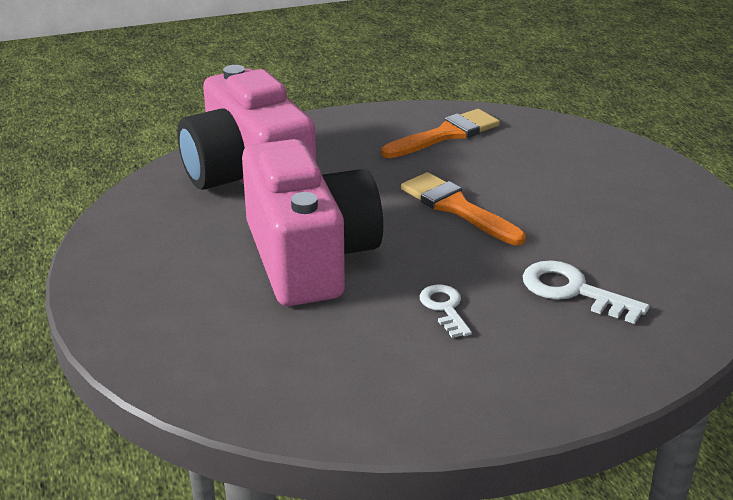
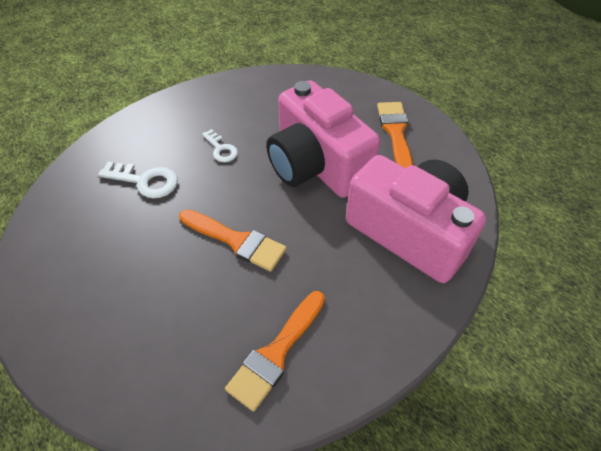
camera: 160 degrees right, 20 degrees up
(156, 271) = (395, 133): none -> orange brush

